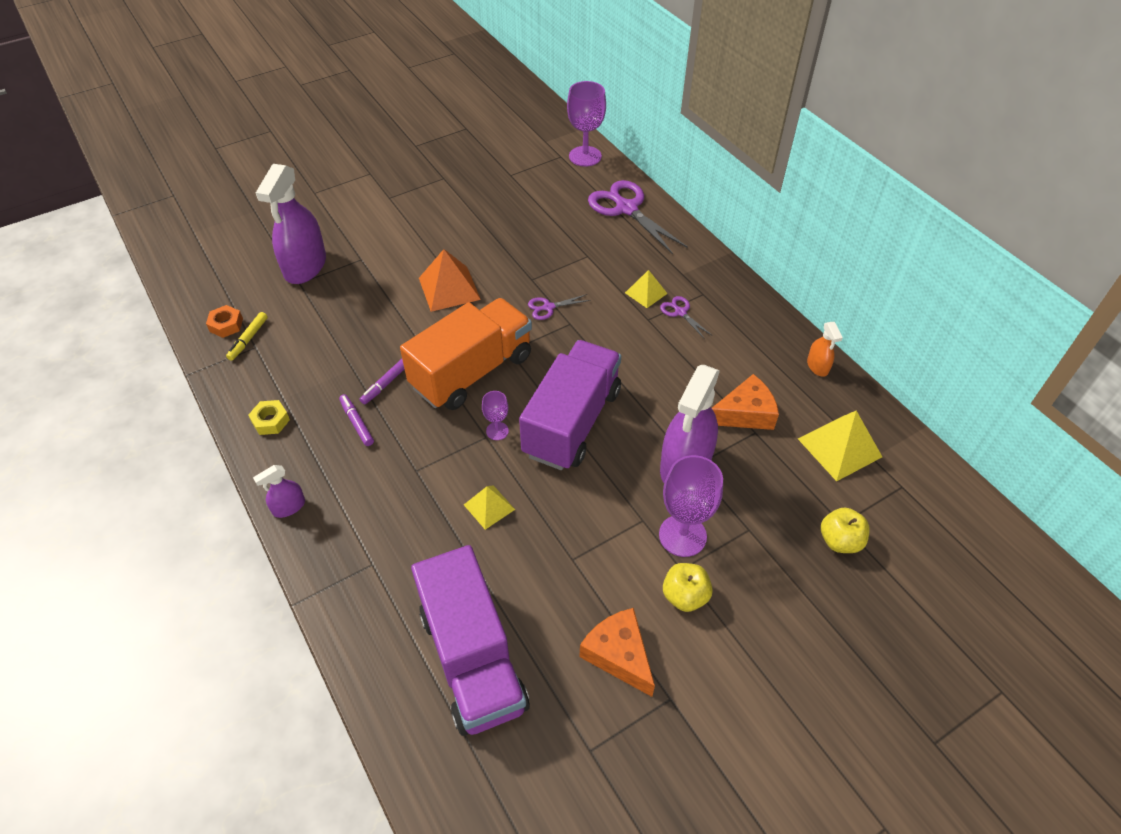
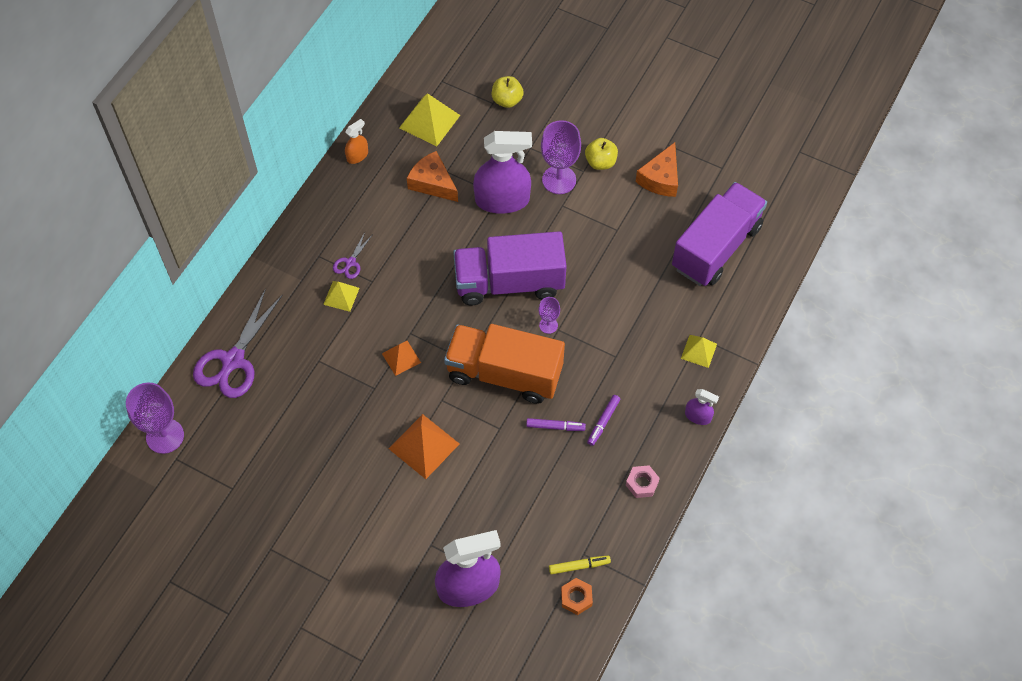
camera: 120 degrees left, 10 degrees up
(271, 421) = (642, 483): yellow nut -> pink nut
(489, 507) = (612, 295): yellow pyramid -> yellow pyramid (698, 351)
(548, 307) = (401, 358): purple scissors -> orange pyramid

